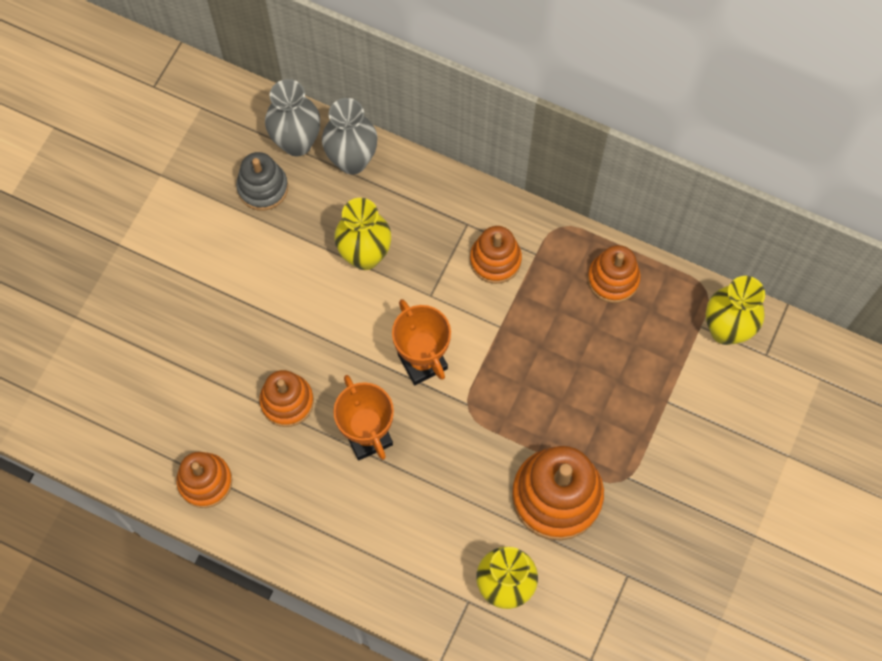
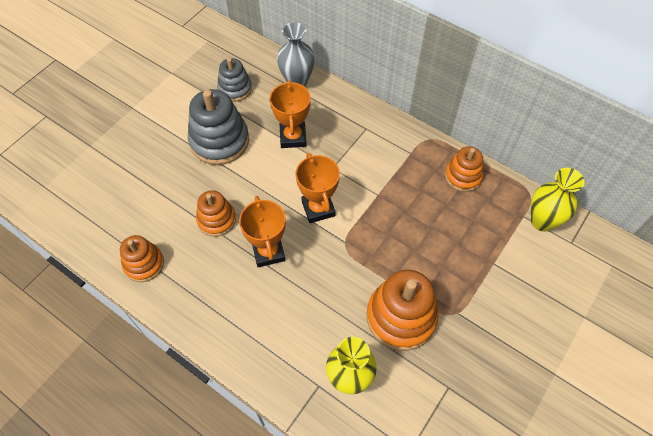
camera: 10 degrees right, 10 degrees down
(261, 279) = (219, 141): none -> grey stacking toy
(297, 143) = (263, 67): grey vase -> none
(365, 256) = (293, 137): yellow vase -> orange trophy
(495, 260) = (381, 152): orange stacking toy -> none

